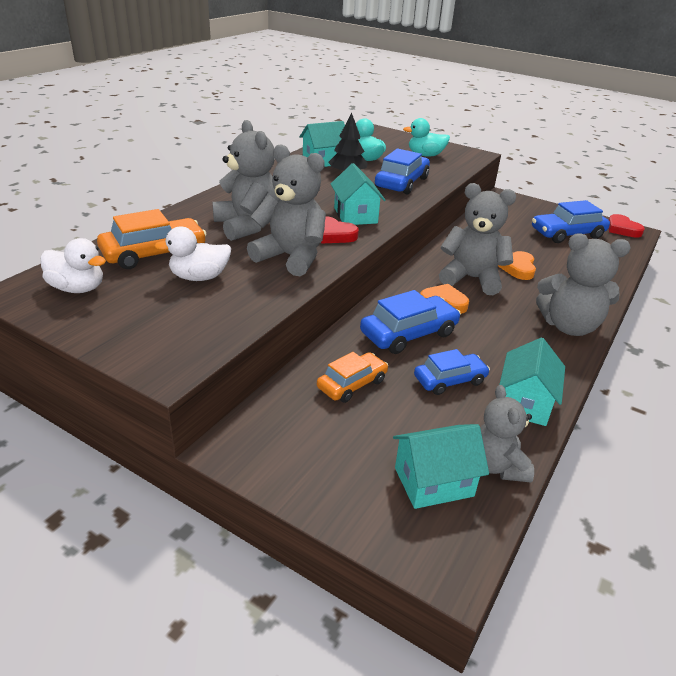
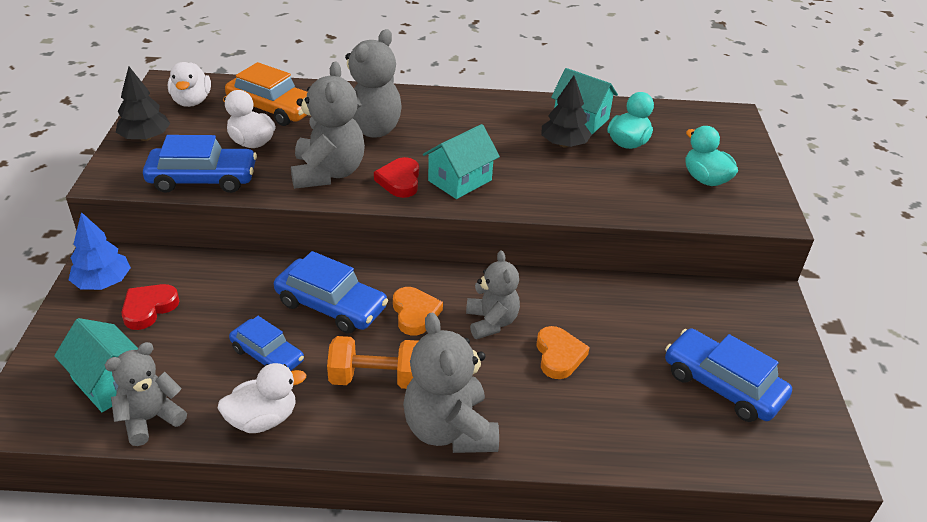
camera: 60 degrees right, 5 degrees up
(113, 330) = (145, 138): none -> black tree
(272, 454) = (103, 282): none -> blue tree
(352, 384) = (220, 294): orange car -> none
(401, 183) = (588, 185): blue car -> blue car (203, 179)
(472, 278) = (491, 322): grey teddy bear -> grey teddy bear, size x0.65
(504, 339) = (376, 378): none -> orange dumbbell
(518, 268) = (559, 355): orange heart -> orange heart turned 105 degrees clockwise
(525, 402) = (263, 419): turquoise house -> white duck
(622, 229) = (819, 447): red heart -> red heart (149, 308)

